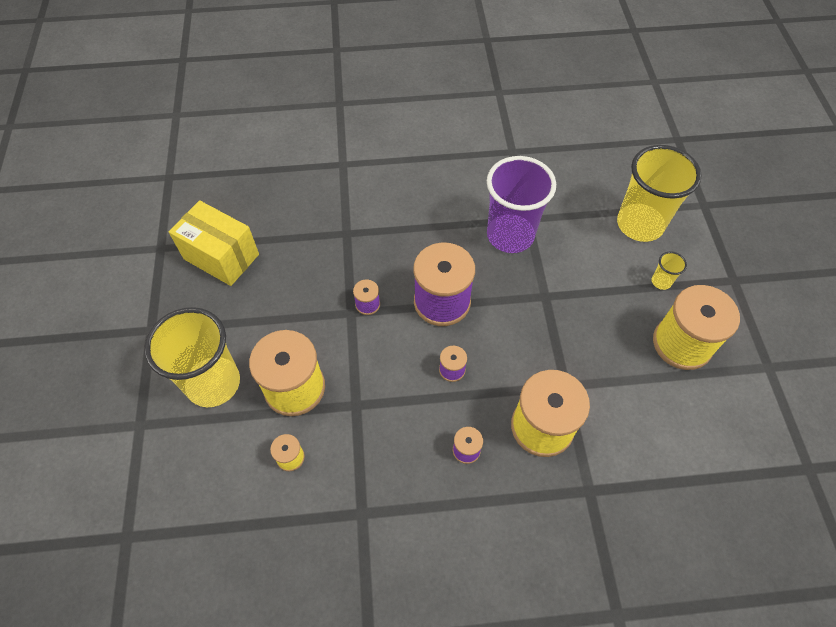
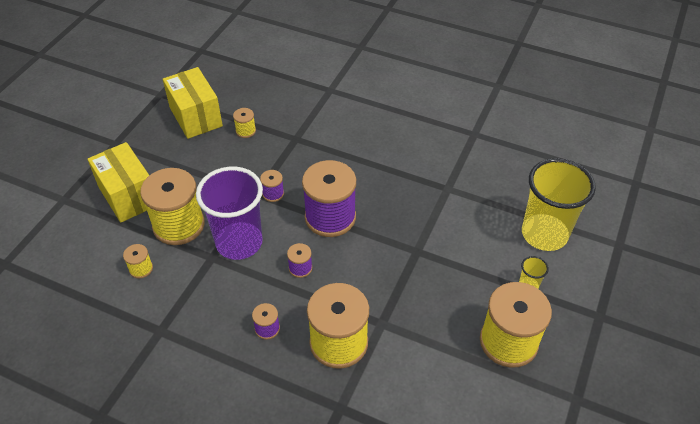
camera: 30 degrees right, 10 degrees down
(213, 383) = (128, 196): yellow cup -> yellow box
(288, 248) = (245, 131): none -> yellow spool
(510, 235) = (423, 194): purple cup -> purple cup (239, 242)

